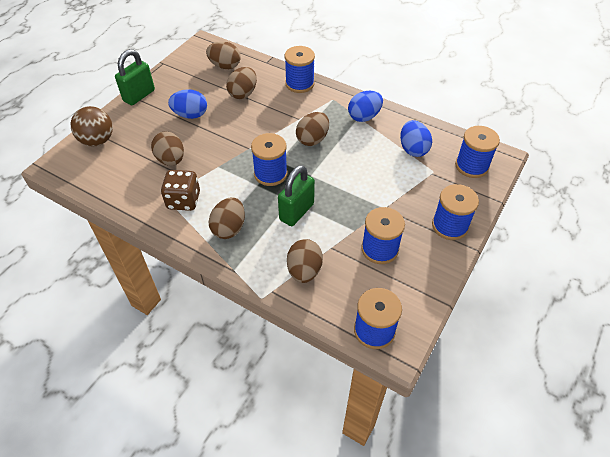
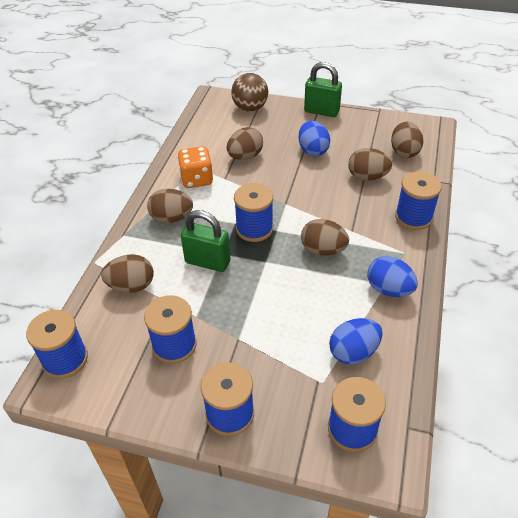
camera: 75 degrees right, 5 degrees down
(183, 200) = (197, 179): brown dice -> orange dice

